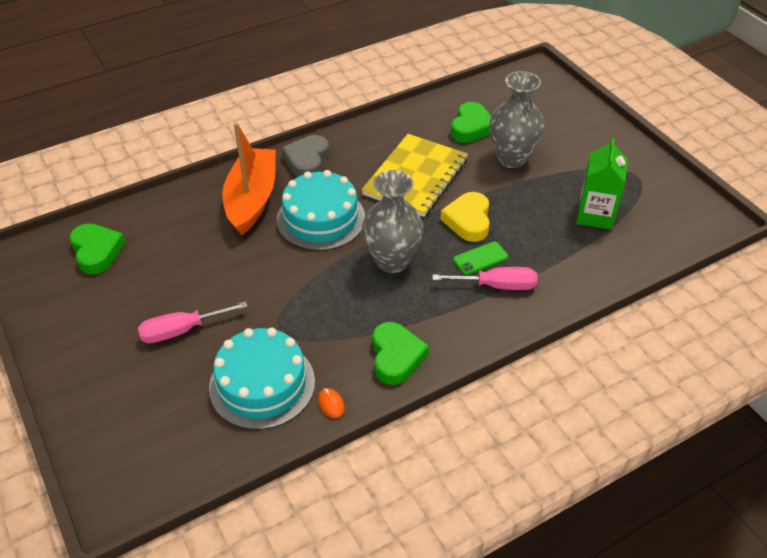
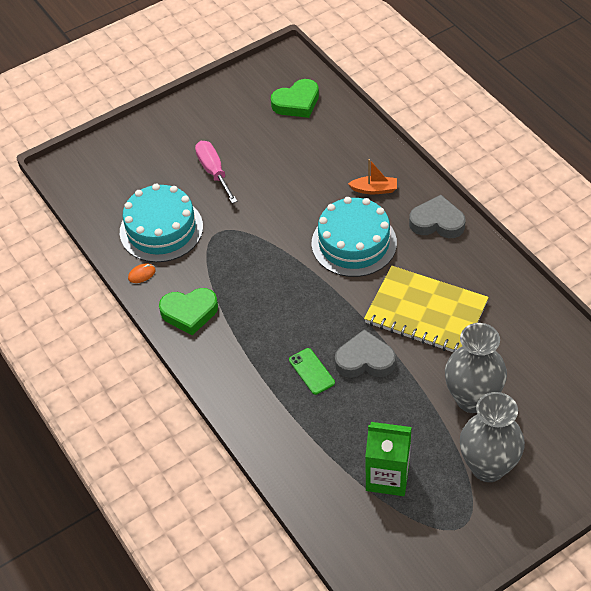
camera: 90 degrees right, 5 degrees up
(252, 199) = (374, 189): orange boat -> orange boat, size x0.44
(392, 261) = (302, 302): grey vase -> grey vase (488, 467)
(468, 220) = (365, 360): yellow heart -> grey heart
(471, 127) = (522, 359): green heart -> none
(497, 286) = (276, 385): pink screwdriver -> none

